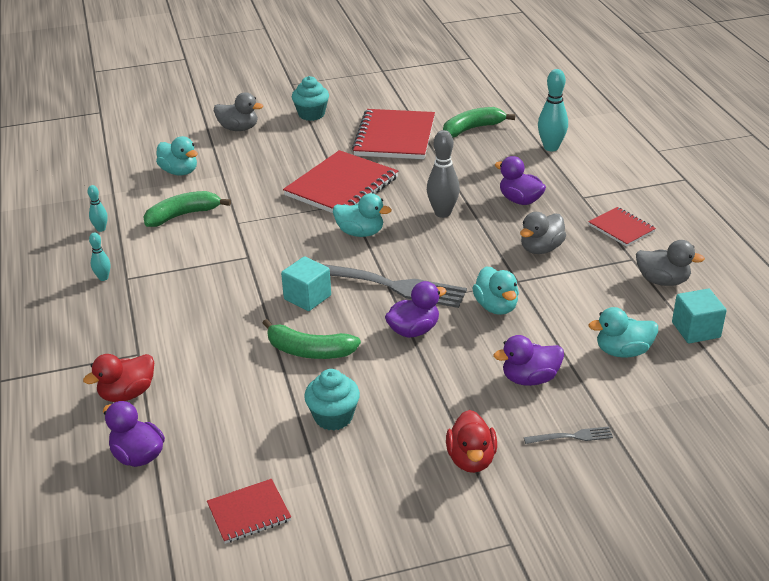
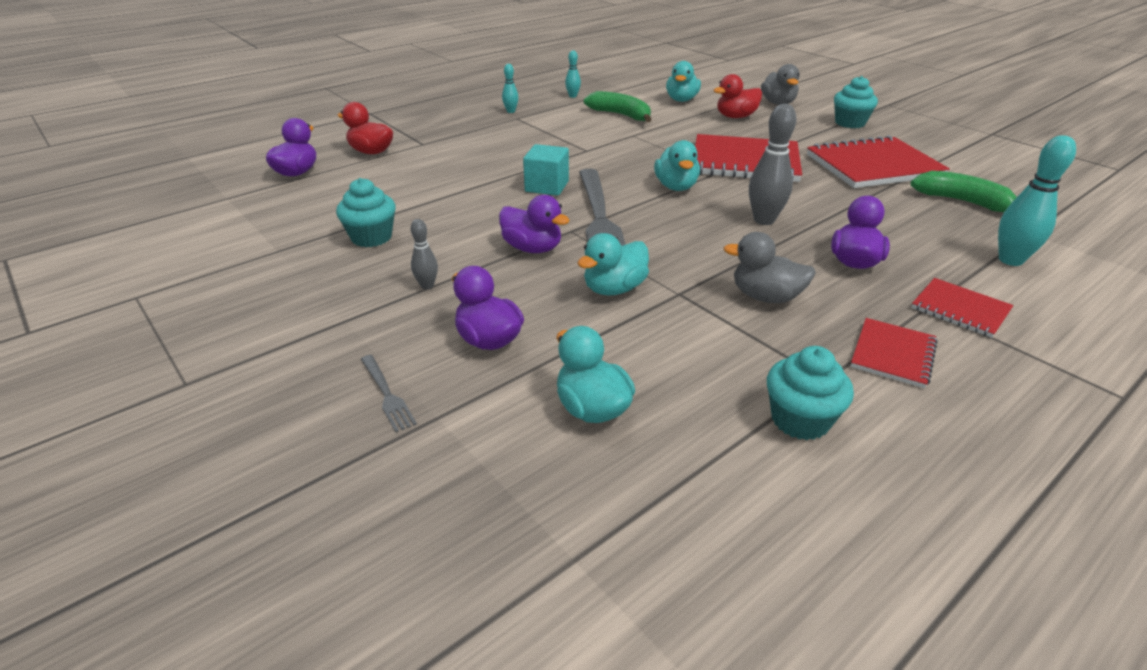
camera: 65 degrees right, 0 degrees up
(249, 513) = (231, 229): red notebook -> red notebook (960, 309)
(309, 351) = (465, 205): green banana -> none
(438, 396) = (427, 285): none -> grey bowling pin
(471, 459) = (325, 328): red duck -> red duck (736, 117)
(662, 281) = (800, 420): grey duck -> turquoise cupcake
(696, 330) = (700, 480): turquoise cube -> none

